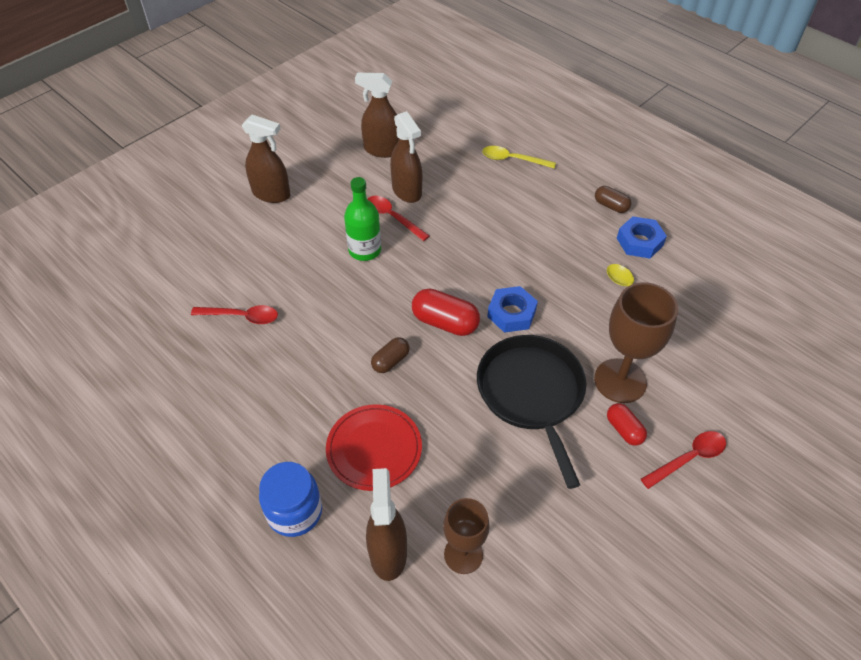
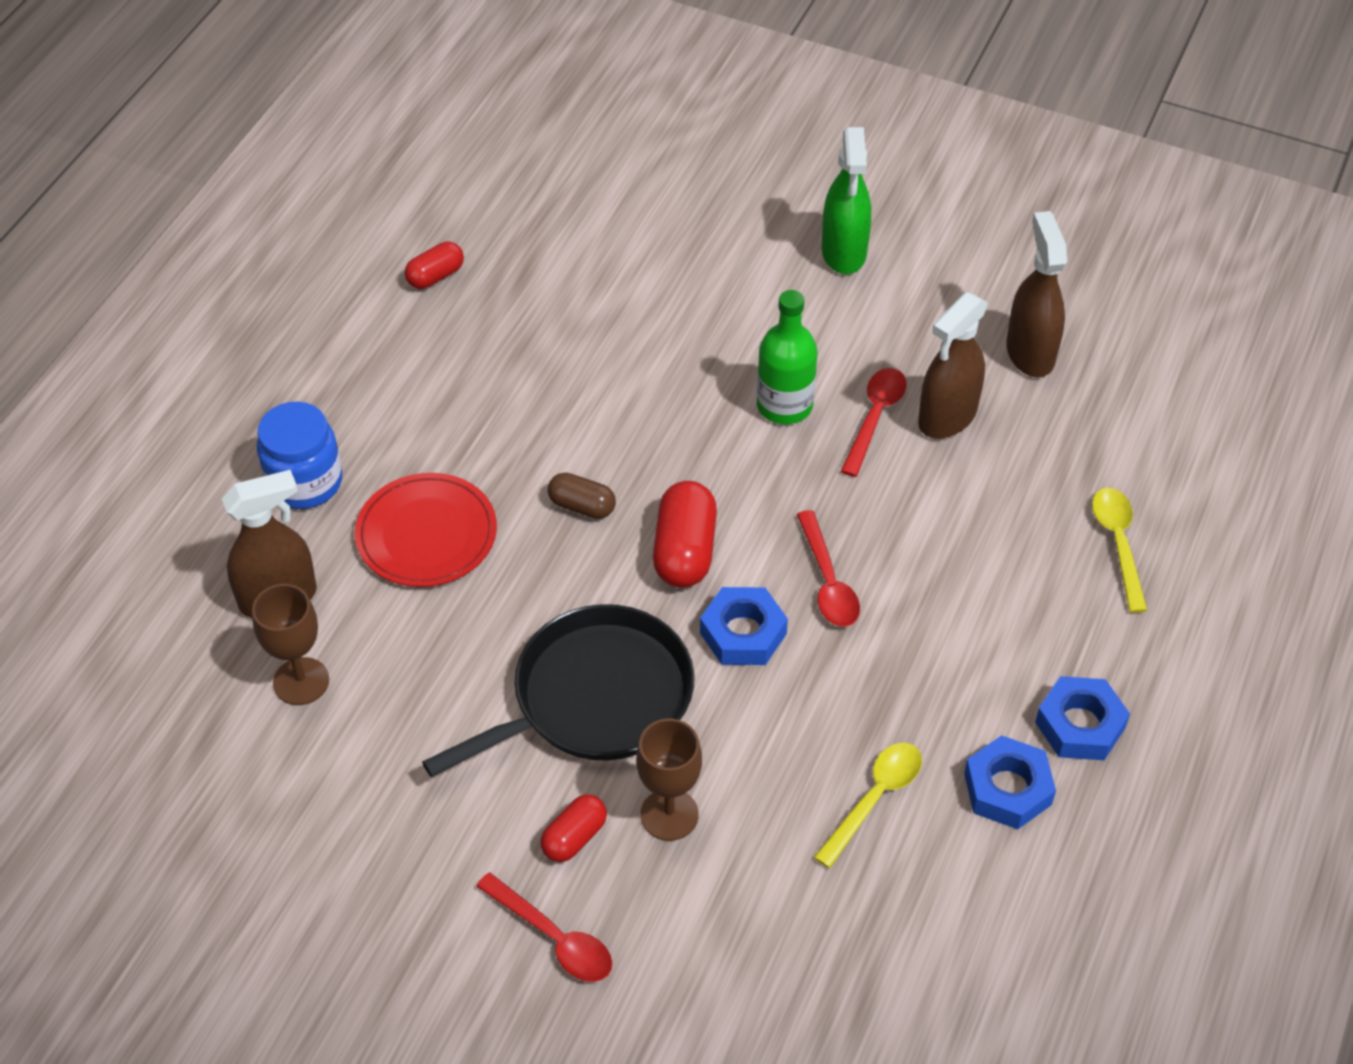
camera: 70 degrees right, 0 degrees up
(159, 388) = (435, 276): none -> red capsule
(241, 317) = (587, 311): red spoon -> red spoon (827, 581)
(271, 194) = (844, 252): brown spray bottle -> green spray bottle
(611, 206) = (1080, 725): brown capsule -> blue nut
(620, 380) = (669, 814): brown goblet -> brown goblet, size x0.65

